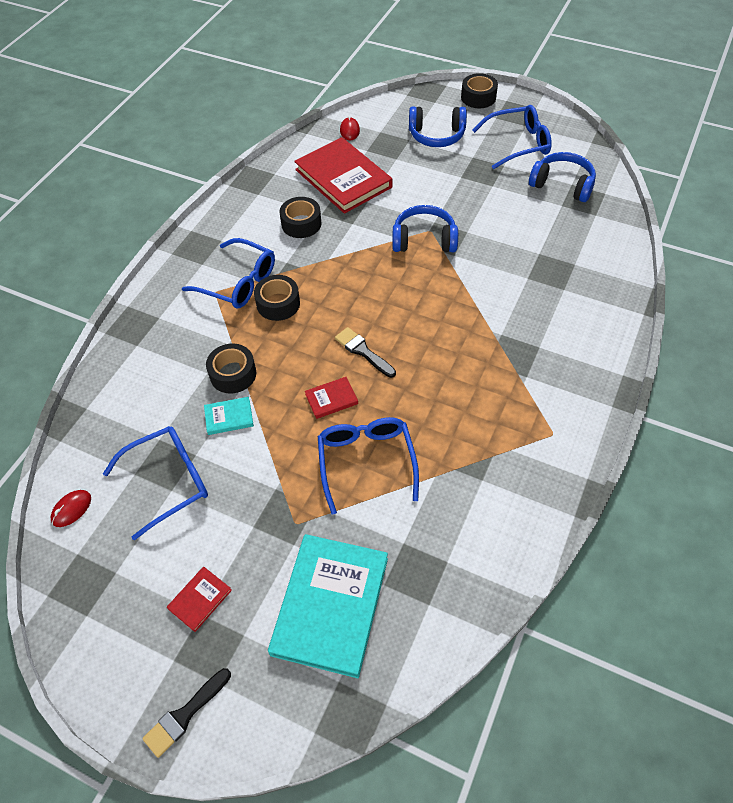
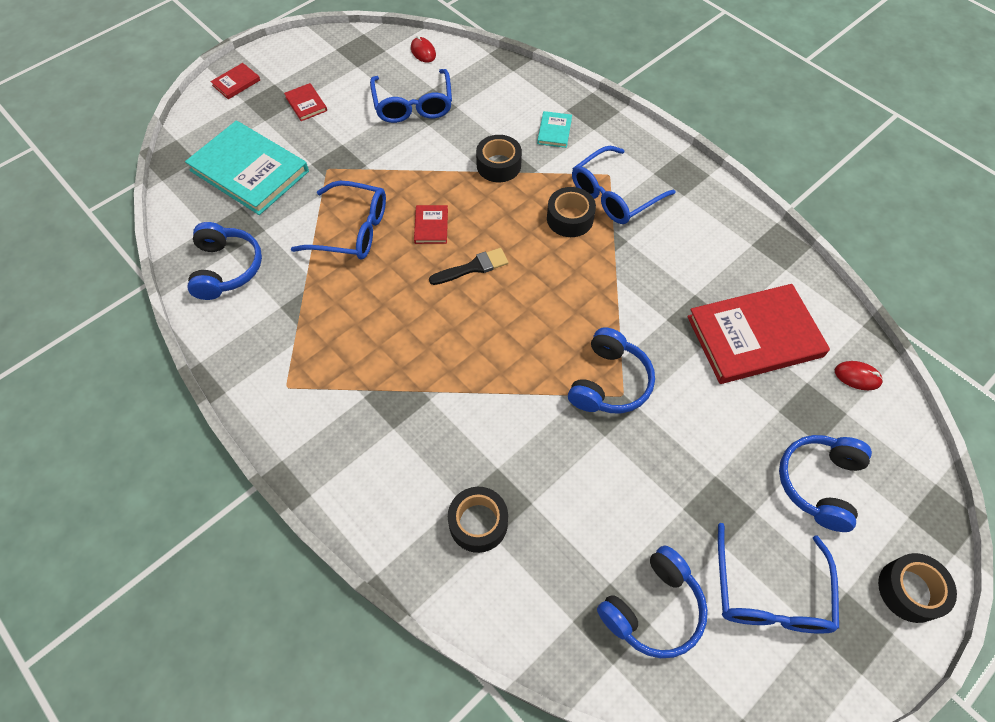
camera: 110 degrees right, 5 degrees up
(185, 714) = (236, 83): black brush -> red book
(229, 417) = (453, 152): turquoise book -> turquoise book (554, 131)
(301, 224) = (684, 270): black tape -> black tape (478, 523)
(467, 552) = (227, 268): none -> blue headphones

